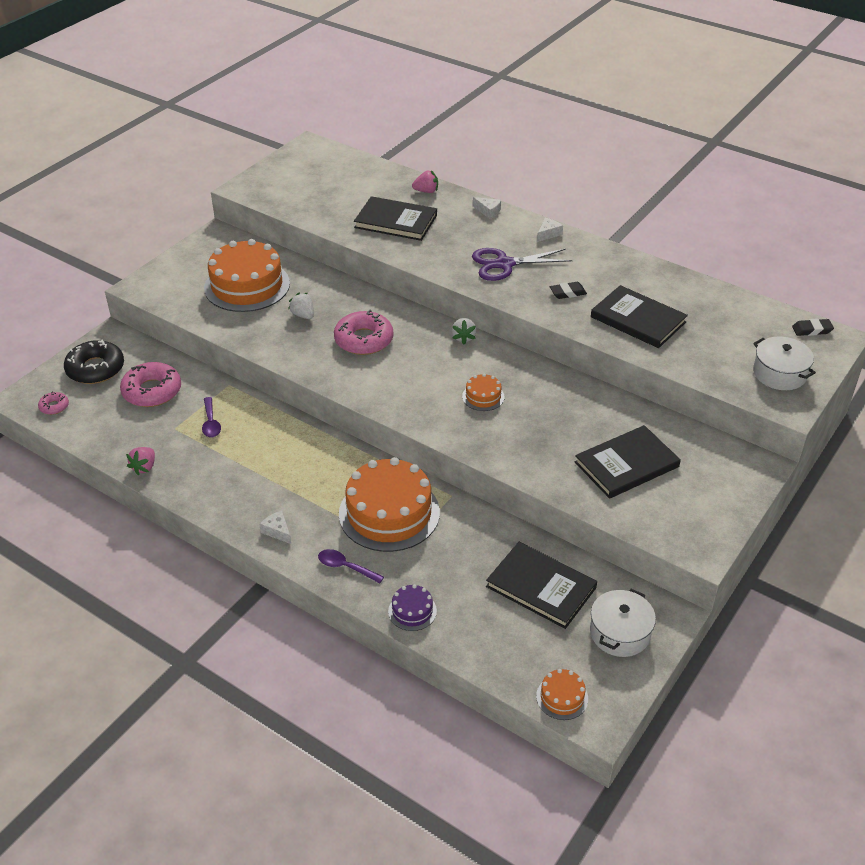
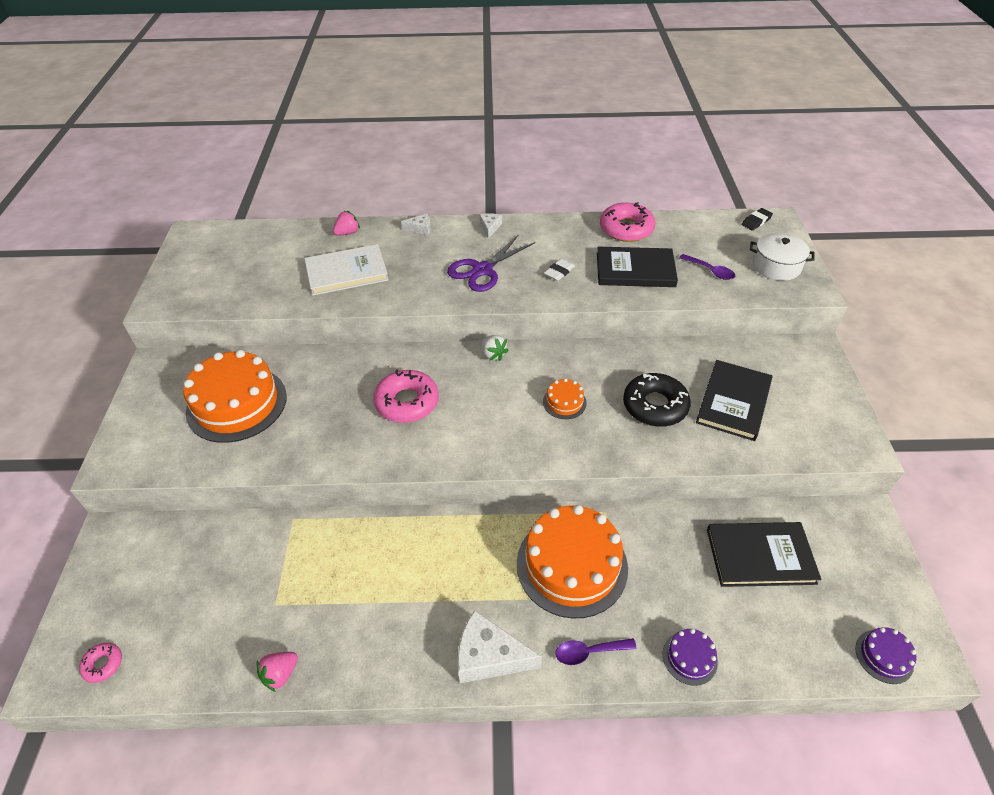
camera: 35 degrees left, 5 degrees up
(95, 369) = (120, 585): black donut -> black donut (655, 406)
(144, 467) = (280, 674): pink strawberry -> pink strawberry turned 60 degrees clockwise
(152, 391) = (212, 575): pink donut -> pink donut (626, 229)
(211, 423) = (311, 574): purple spoon -> purple spoon (710, 271)
(277, 531) = (489, 656): white cheese -> white cheese, size x1.93
(303, 315) = (324, 407): white strawberry -> none
(395, 221) = (346, 272): black book -> white book
(562, 697) = (884, 656): orange cake -> purple cake
(568, 293) = (559, 272): black eraser -> white eraser
(619, 633) = (855, 559): white pot -> none

